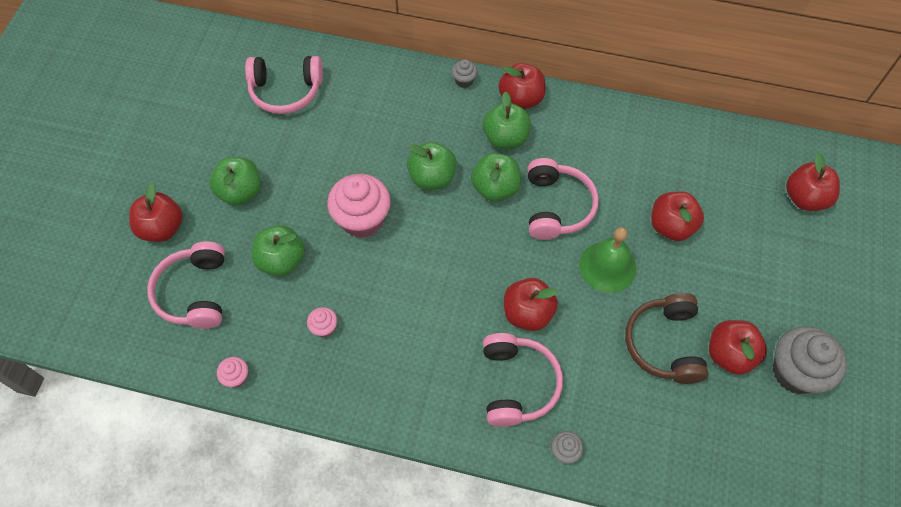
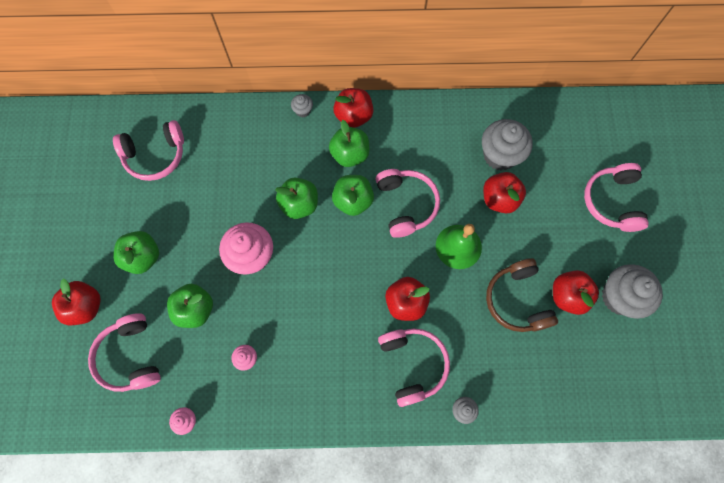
camera: 15 degrees left, 10 degrees up
(684, 178) = (499, 155): none -> grey cupcake
(804, 198) = (595, 149): red apple -> none
(812, 261) = (612, 201): none -> pink headphones

